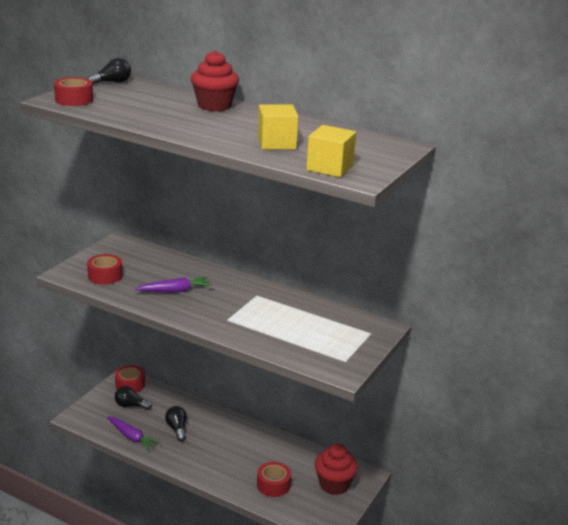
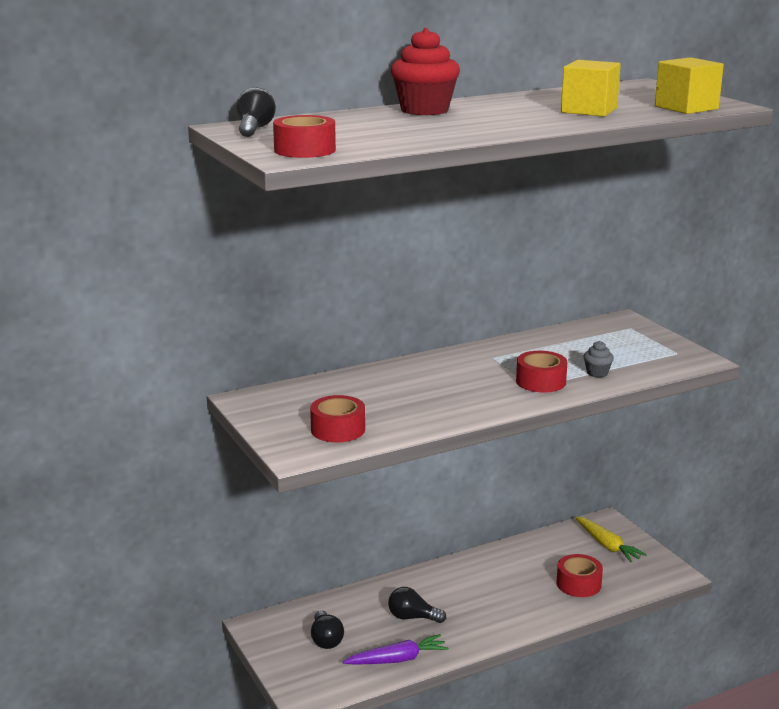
camera: 55 degrees left, 5 degrees down
(130, 384) = (276, 625): red tape -> red tape (541, 381)
(130, 405) = (326, 639): black light bulb -> black light bulb turned 60 degrees counterclockwise
(175, 291) = (431, 397): purple carrot -> none
(272, 337) = (597, 373): none -> grey cupcake
(334, 484) = (607, 545): red cupcake -> yellow carrot

